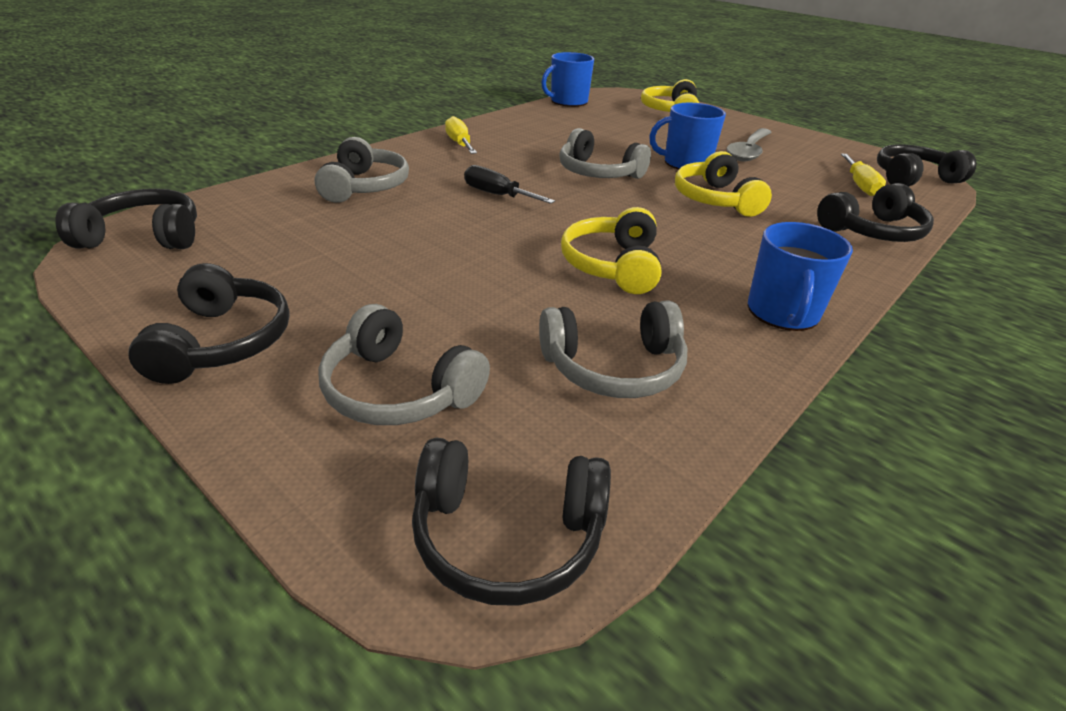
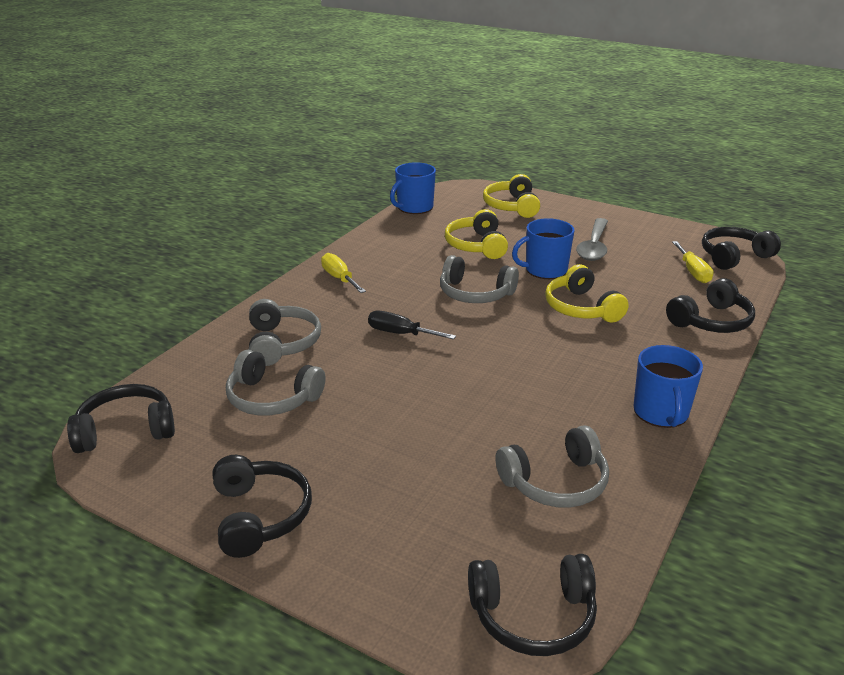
camera: 10 degrees left, 5 degrees down
(399, 390) = (413, 529): grey headphones -> grey headphones (272, 398)
(613, 265) = (522, 391): yellow headphones -> yellow headphones (476, 245)

